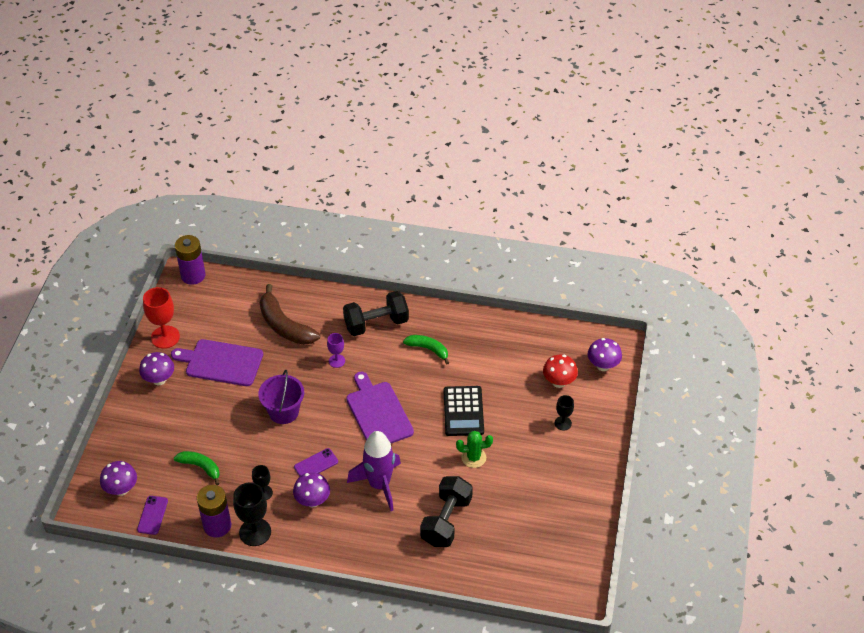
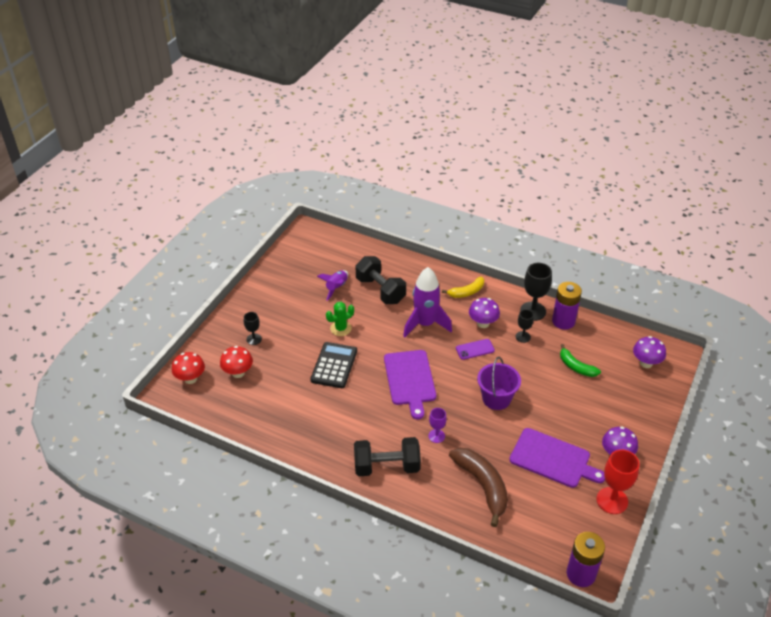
camera: 165 degrees left, 5 degrees down
(152, 515) = (617, 338): purple phone -> none
(340, 542) = (466, 292): none -> yellow banana
(428, 349) = (344, 428): green banana -> none
(446, 521) = (380, 290): black dumbbell -> black dumbbell turned 75 degrees counterclockwise
(473, 457) = (341, 328): green cactus -> green cactus turned 45 degrees counterclockwise
(500, 512) = (336, 288): none -> purple rocket
(603, 365) = (190, 379): purple mushroom -> red mushroom

